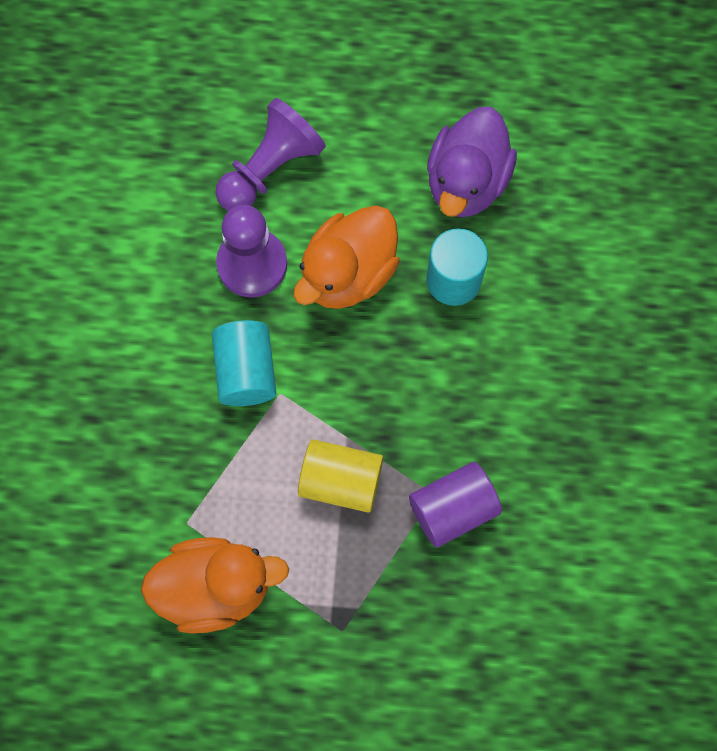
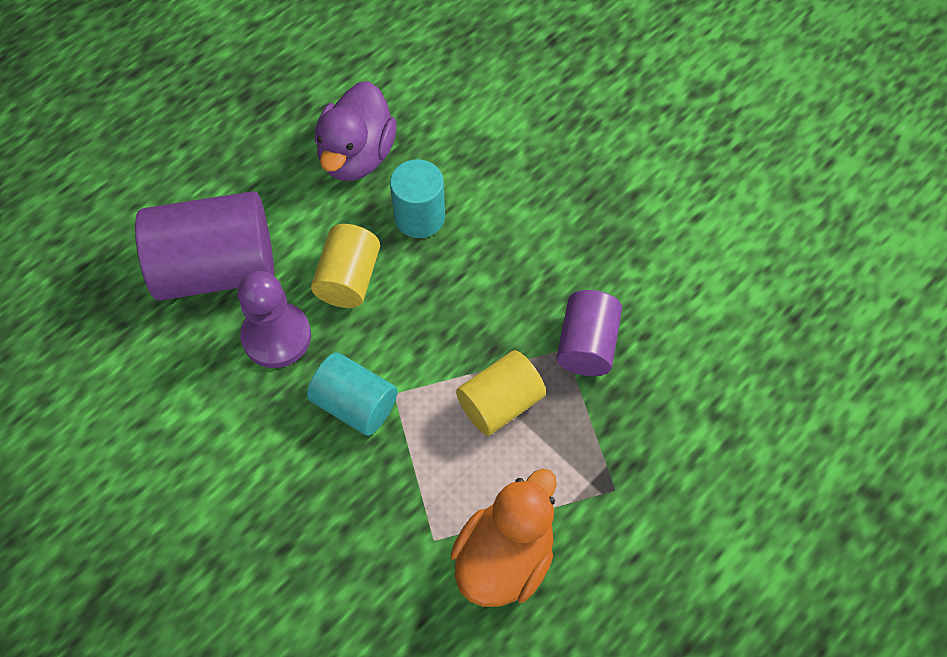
camera: 50 degrees left, 10 degrees down
(270, 169) = (216, 268): purple pawn -> purple cylinder
(348, 274) = (348, 279): orange duck -> yellow cylinder
(466, 182) = (357, 155): purple duck -> purple duck turned 45 degrees clockwise

